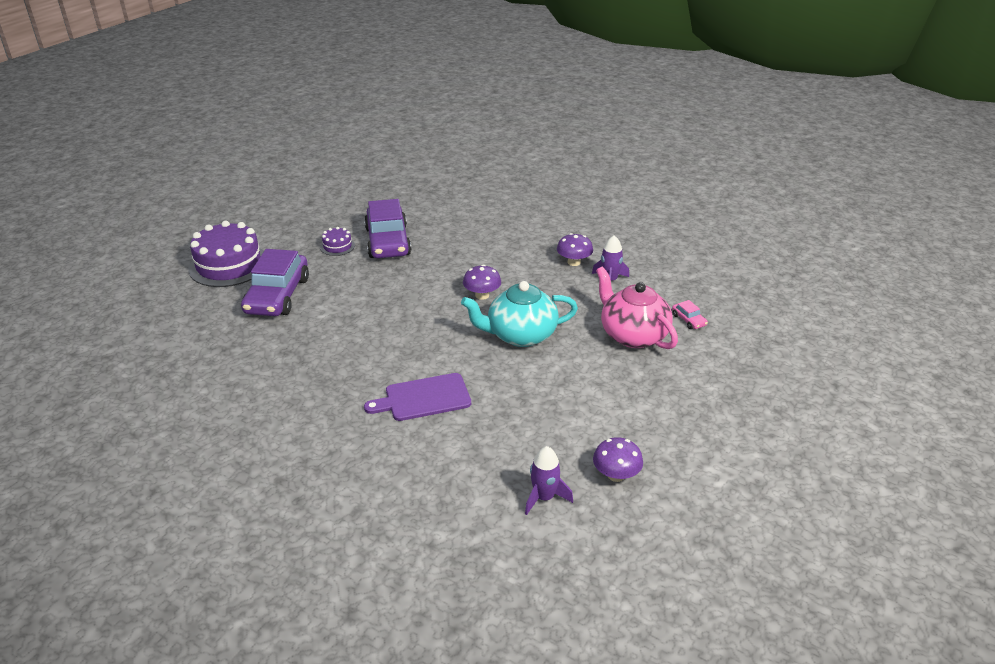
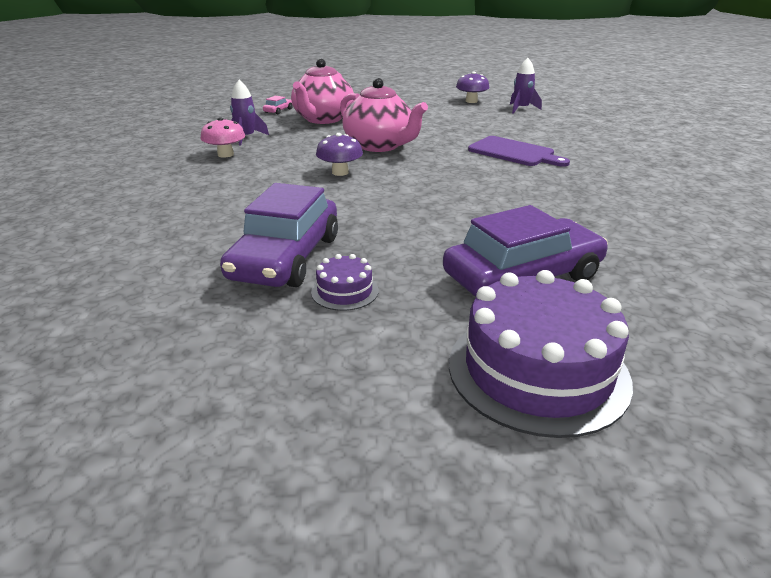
camera: 125 degrees left, 5 degrees down
(388, 241) = (286, 258): purple car -> purple car turned 150 degrees clockwise
(520, 335) = (380, 146): turquoise teapot -> pink teapot
(574, 262) = (225, 154): purple mushroom -> pink mushroom

